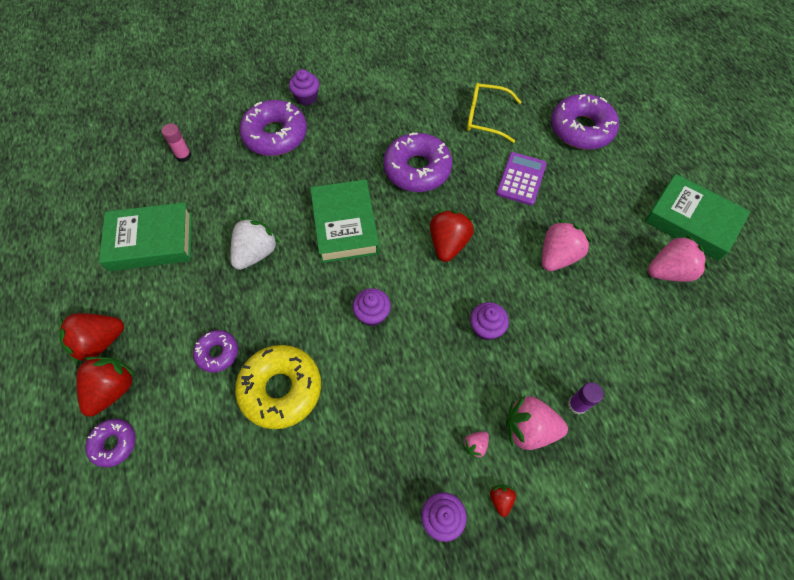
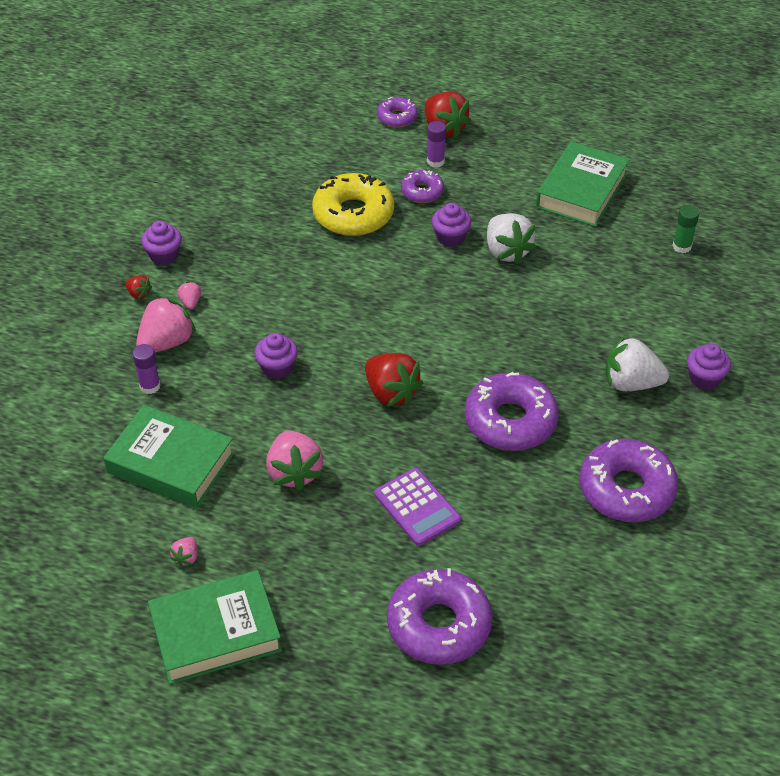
camera: 125 degrees right, 15 degrees down
(100, 342) = (496, 133): red strawberry -> none
(168, 367) = (435, 161): none -> purple glue stick
(184, 156) = (681, 246): pink glue stick -> green glue stick
(275, 135) = (659, 326): purple donut -> purple donut (626, 489)
(337, 128) = (631, 383): none -> white strawberry
(345, 225) = (484, 326): green book -> green book (171, 463)
(372, 314) = (367, 299): purple cupcake -> purple cupcake (450, 237)
(485, 117) = (539, 533): yellow glasses -> none
(669, 271) = (186, 557): pink strawberry -> pink strawberry, size x0.47

